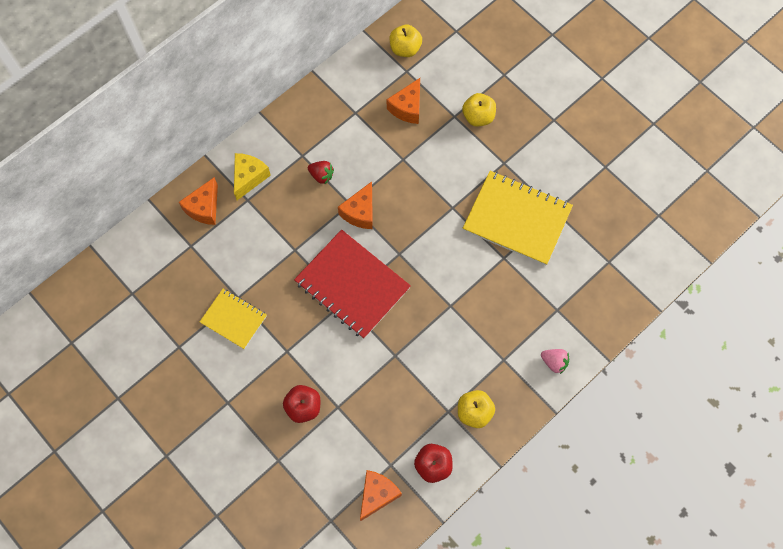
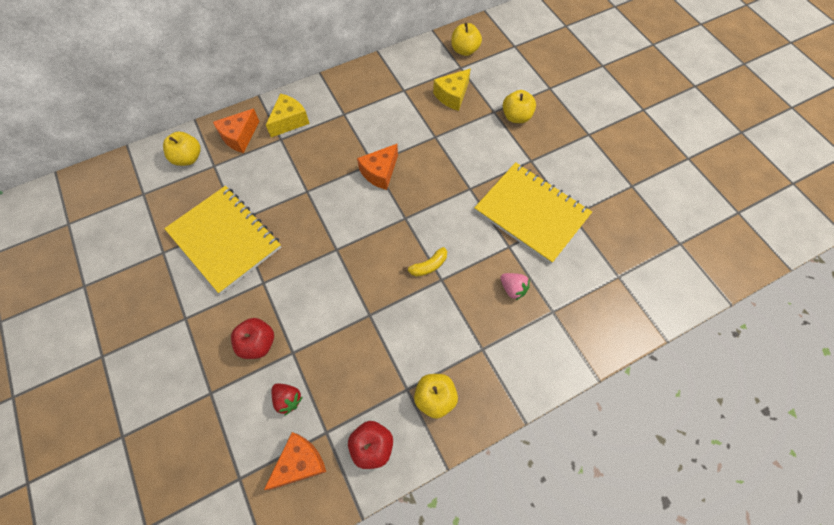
camera: 15 degrees right, 5 degrees down
(161, 244) = (188, 158): none -> yellow apple
(233, 319) = (225, 239): yellow notebook -> yellow notebook, size x1.75
(321, 175) = (355, 134): red strawberry -> red strawberry (288, 399)
(352, 285) = (350, 236): red notebook -> none
(407, 108) = (452, 96): orange cheese -> yellow cheese
(435, 296) = (428, 266): none -> yellow banana
(554, 362) = (537, 366): pink strawberry -> pink strawberry (512, 289)

